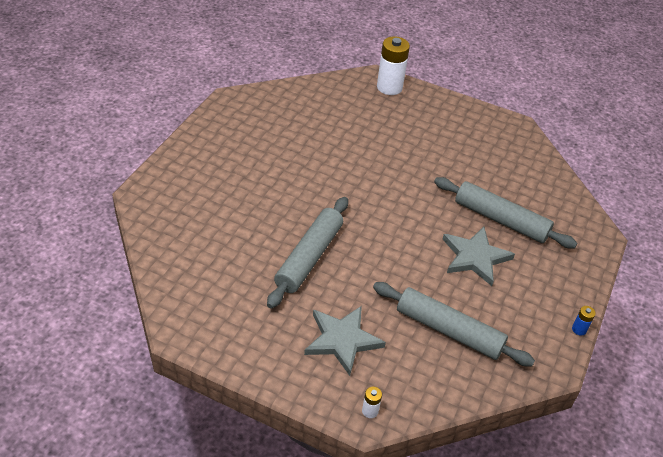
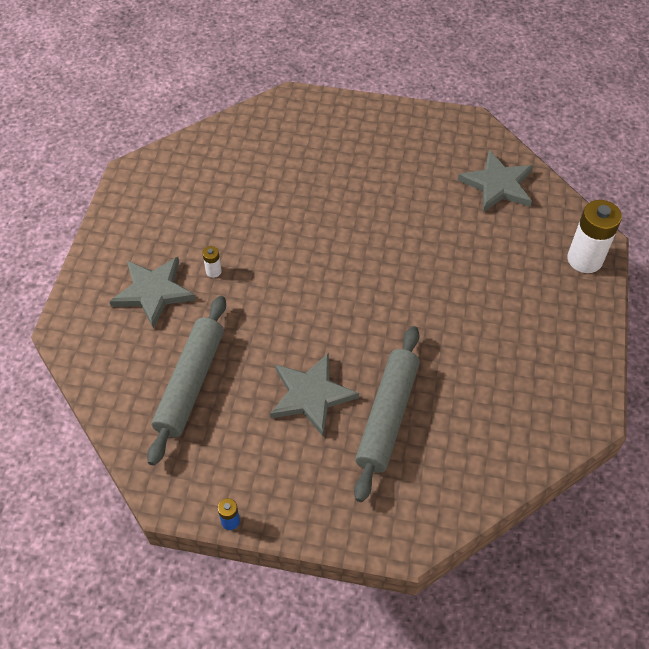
camera: 80 degrees right, 10 degrees up
(304, 105) = (497, 185): none -> grey star
(309, 257) = (255, 242): grey rolling pin -> none
(370, 411) = (73, 330): white battery -> white battery (213, 271)

